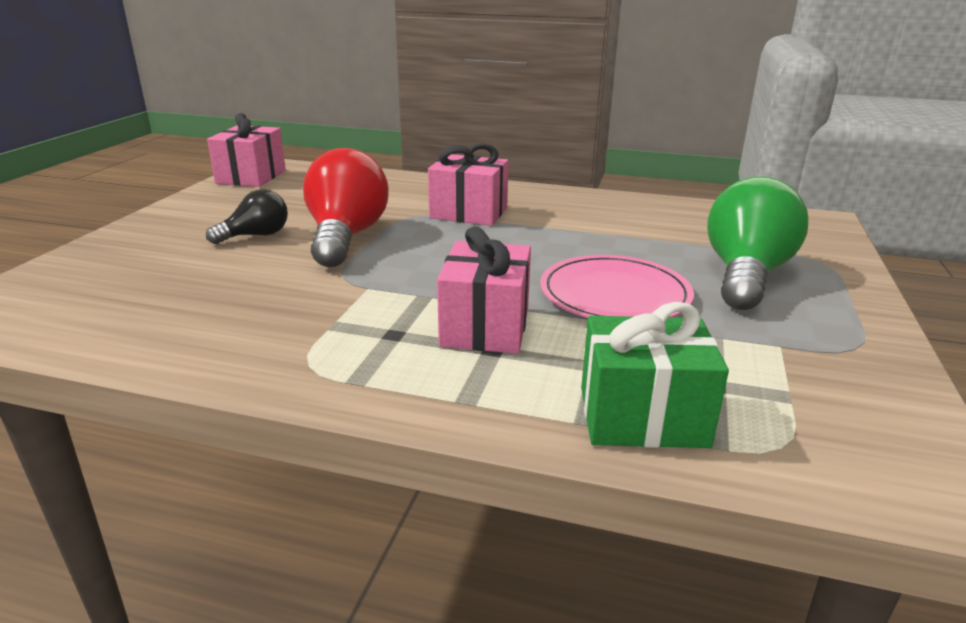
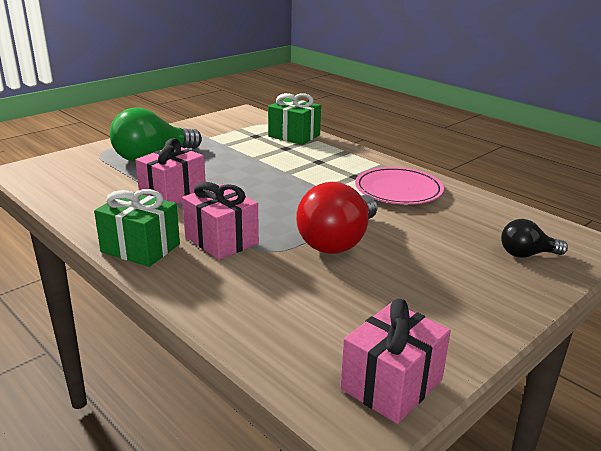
camera: 150 degrees left, 0 degrees up
(256, 236) = (407, 263): black light bulb -> black light bulb (526, 254)
(485, 327) = (311, 169): pink gift -> pink gift (173, 194)
(528, 194) = (140, 248): none -> green gift
(614, 294) = (231, 166): pink plate -> pink plate (398, 190)

